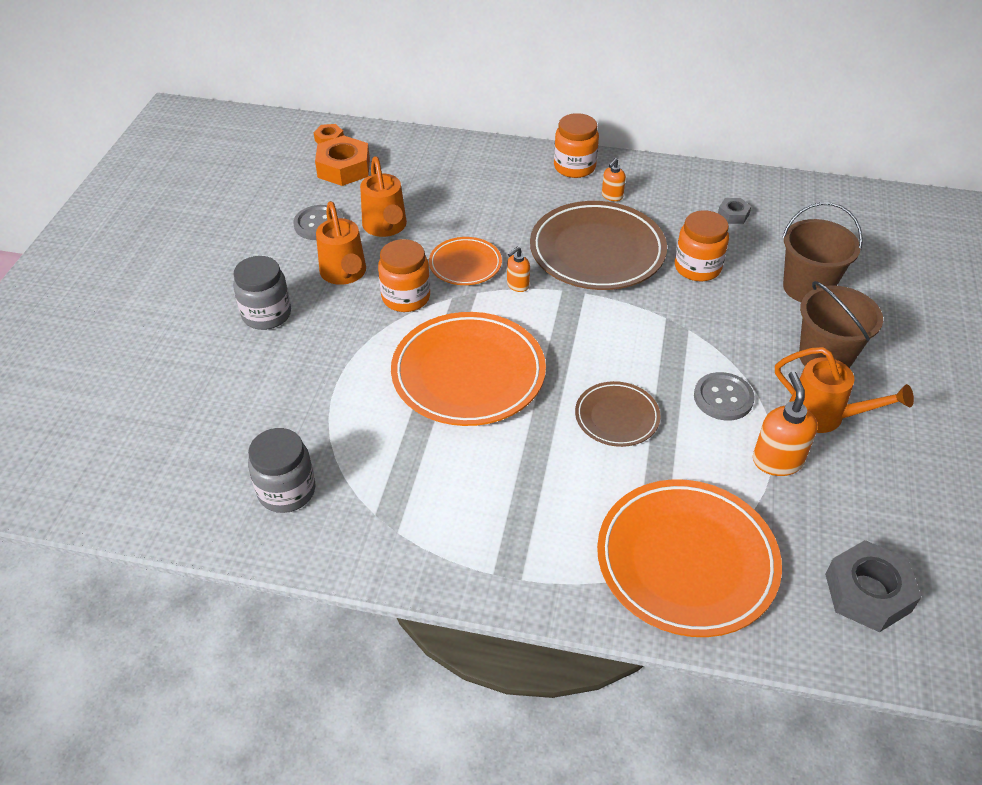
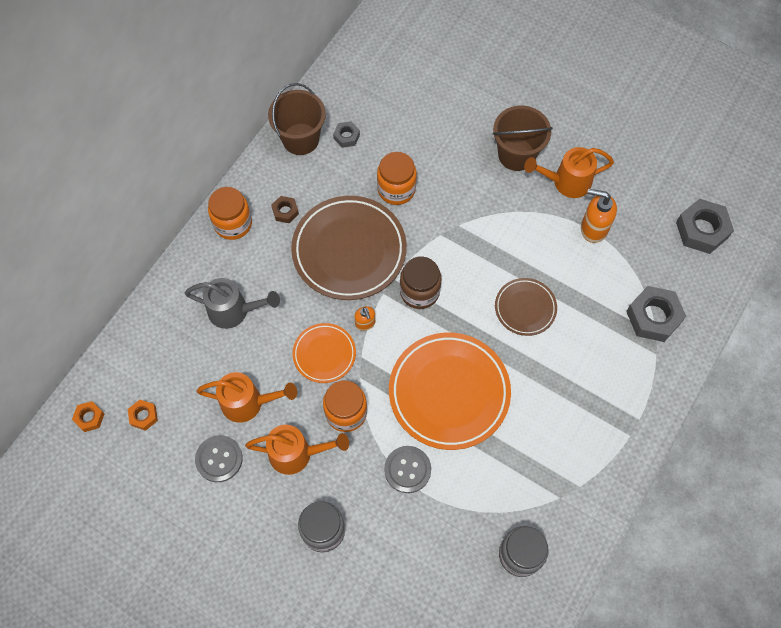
camera: 70 degrees left, 20 degrees up
(344, 168) = (143, 416): orange nut -> orange nut, size x0.52
(480, 192) = (234, 311): none -> grey watering can
(581, 318) = (419, 292): none -> brown jar
(612, 196) = (285, 211): orange soap dispenser -> brown nut
(686, 561) = (653, 317): orange plate -> grey nut
(723, 398) = (530, 234): grey button -> grey button (407, 469)
(807, 288) = (446, 129): brown bucket -> brown bucket (300, 139)
(824, 416) = (566, 182): orange watering can -> orange watering can turned 150 degrees counterclockwise

